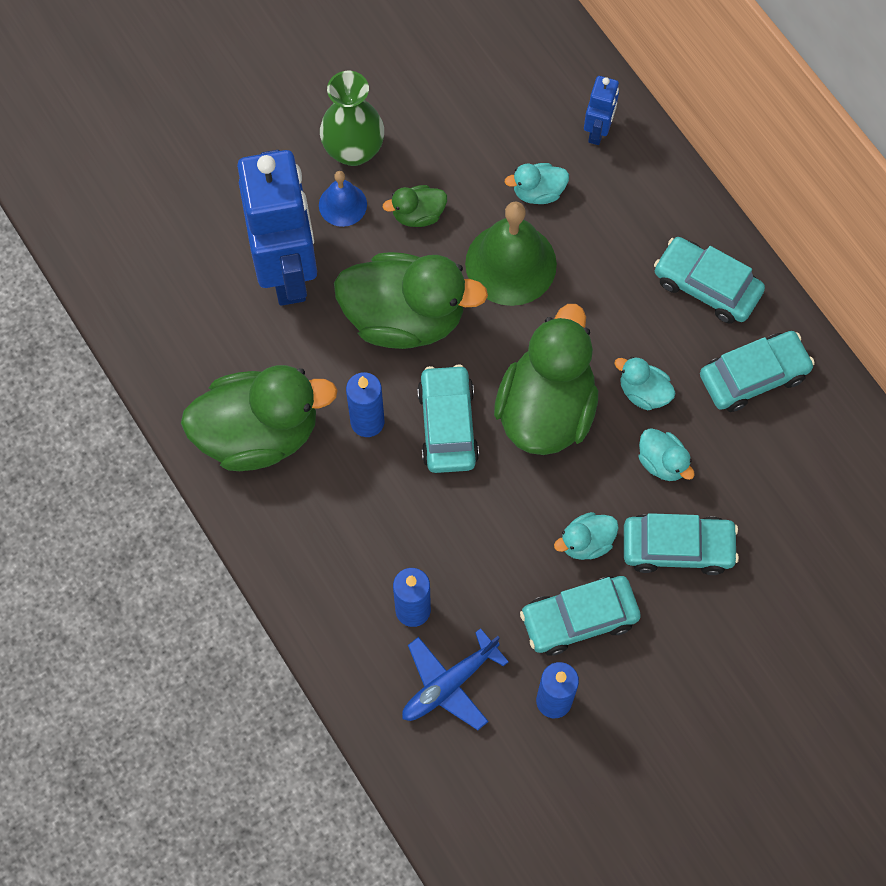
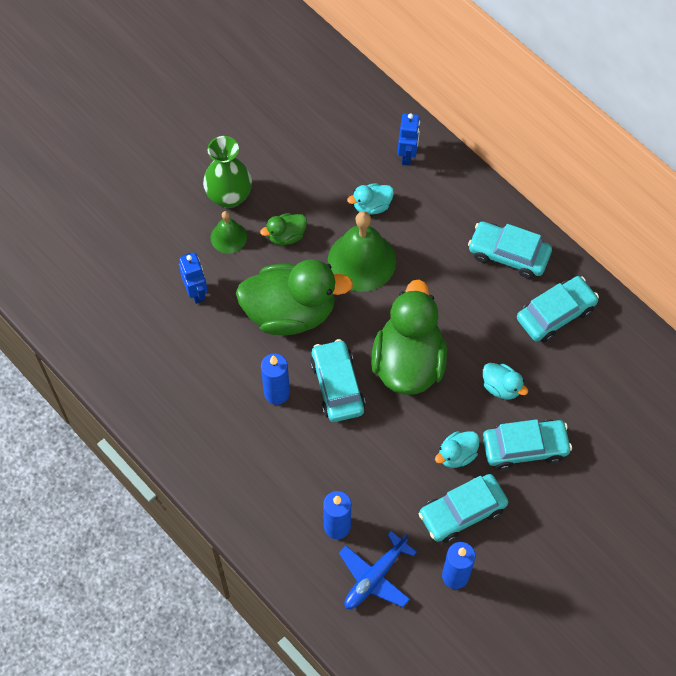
camera: 10 degrees left, 5 degrees down
(259, 433) = (196, 415): green duck -> none
(287, 271) = (196, 292): blue robot -> blue robot, size x0.44
(342, 204) = (228, 237): blue bell -> green bell
(643, 392) = (477, 338): turquoise duck -> none

